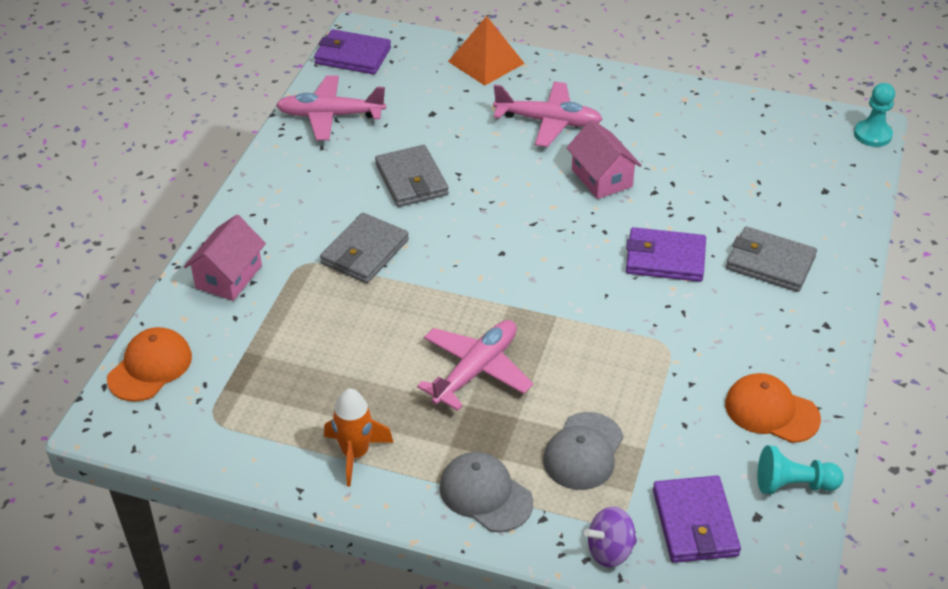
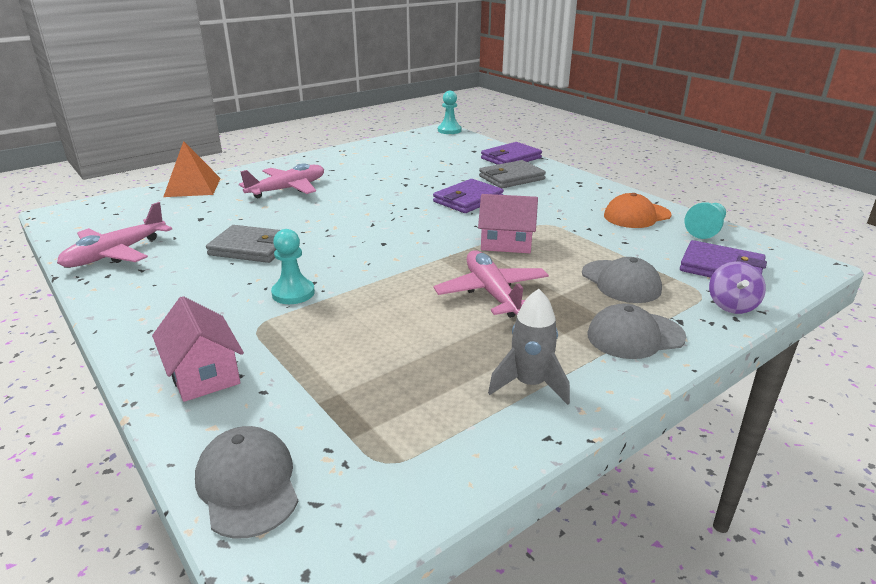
camera: 55 degrees left, 15 degrees down
(150, 367) = (248, 484): orange cap -> grey cap
(353, 56) = (76, 223): purple wallet -> purple wallet (511, 158)
(355, 454) = (529, 384): orange rocket -> grey rocket
(364, 252) = (293, 293): grey wallet -> turquoise pawn
(601, 178) = (367, 192): pink house -> pink house (506, 243)

